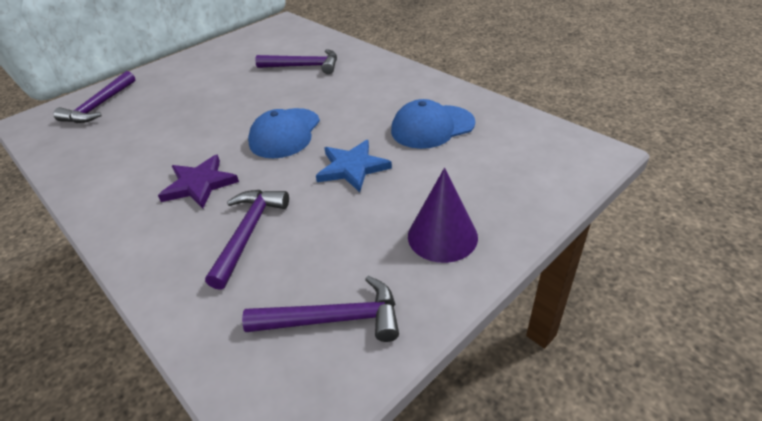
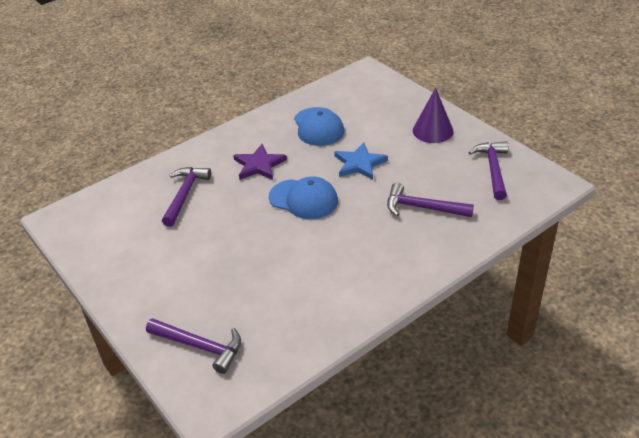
camera: 85 degrees left, 0 degrees up
(199, 184) = (363, 240): purple star -> purple star (259, 165)

